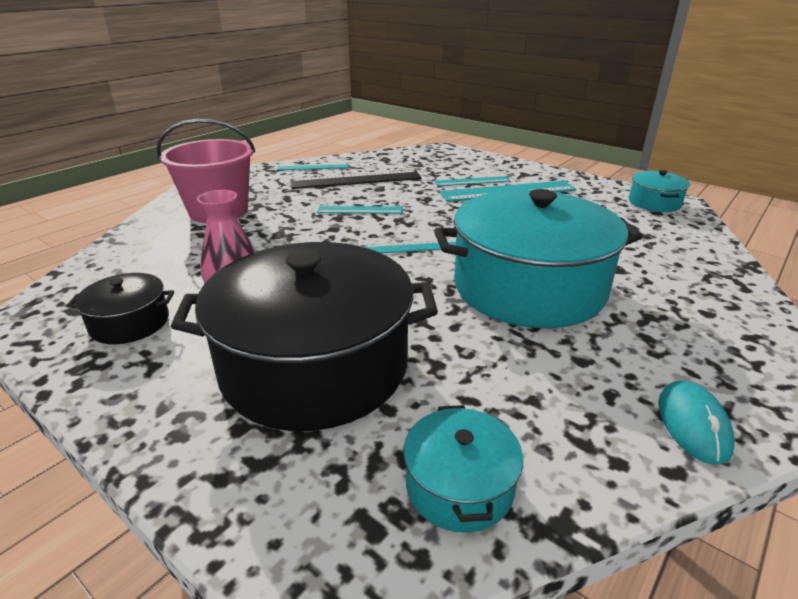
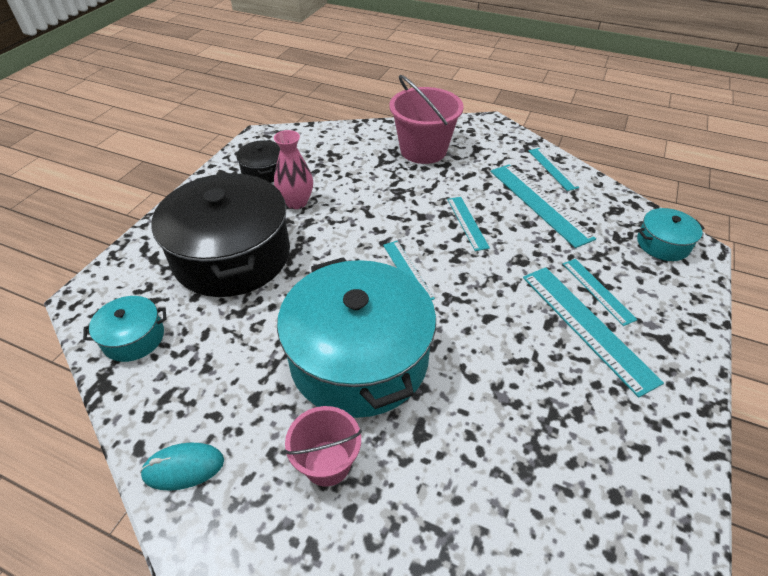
camera: 75 degrees right, 15 degrees up
(356, 179) = (539, 203): black ruler -> turquoise ruler
(654, 203) = (652, 497): turquoise pot -> turquoise pot (663, 244)
(659, 319) = (327, 463): none -> pink bucket

